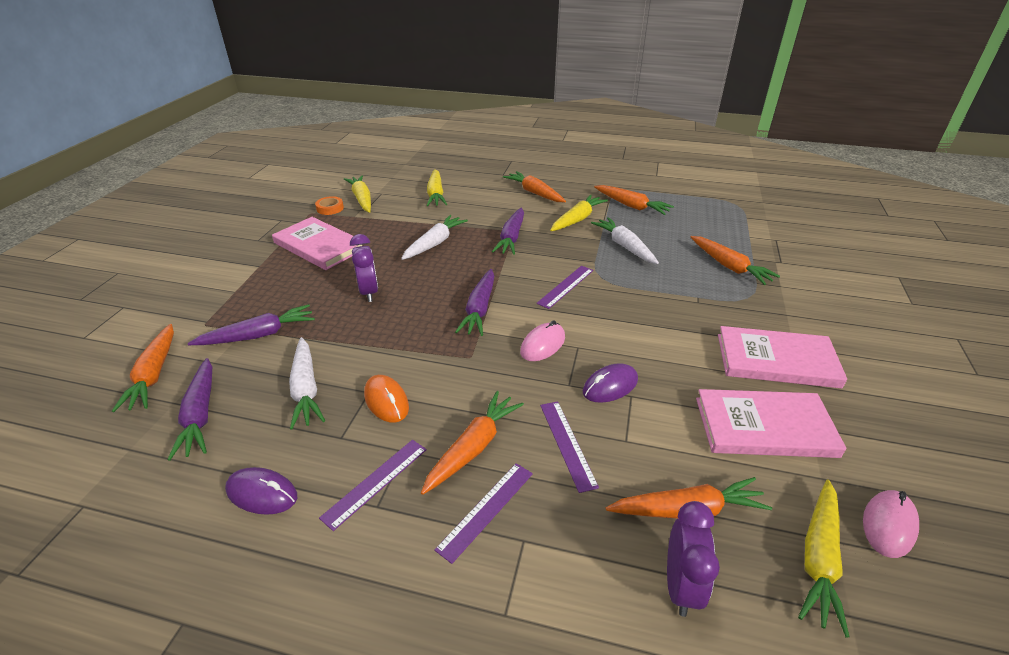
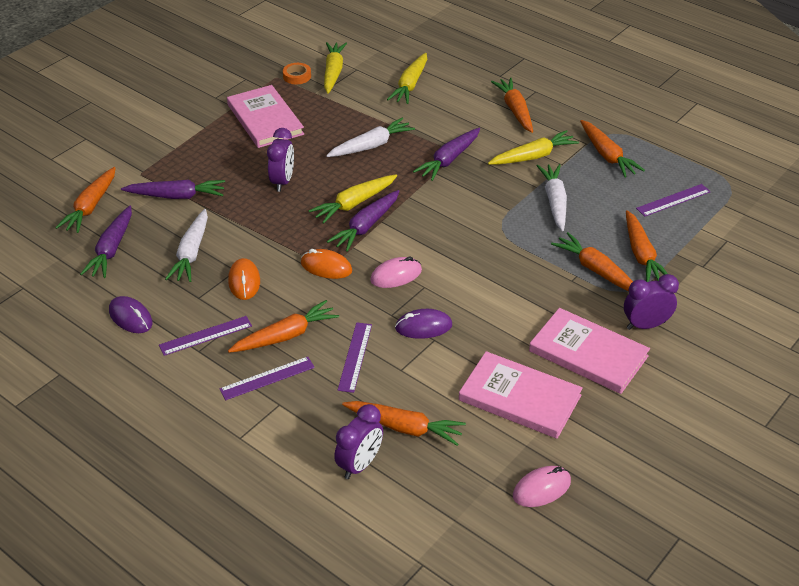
camera: 25 degrees right, 5 degrees up
(467, 358) = (326, 267): none -> orange mouse
(566, 286) = (460, 227): purple ruler -> purple ruler (673, 200)
(709, 288) = (596, 270): none -> orange carrot
(793, 320) = (646, 325): none -> purple clock
(819, 558) = (468, 486): yellow carrot -> yellow carrot (354, 204)

